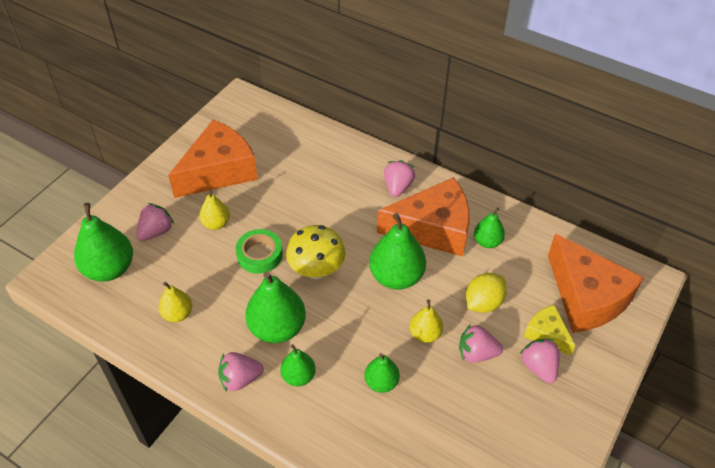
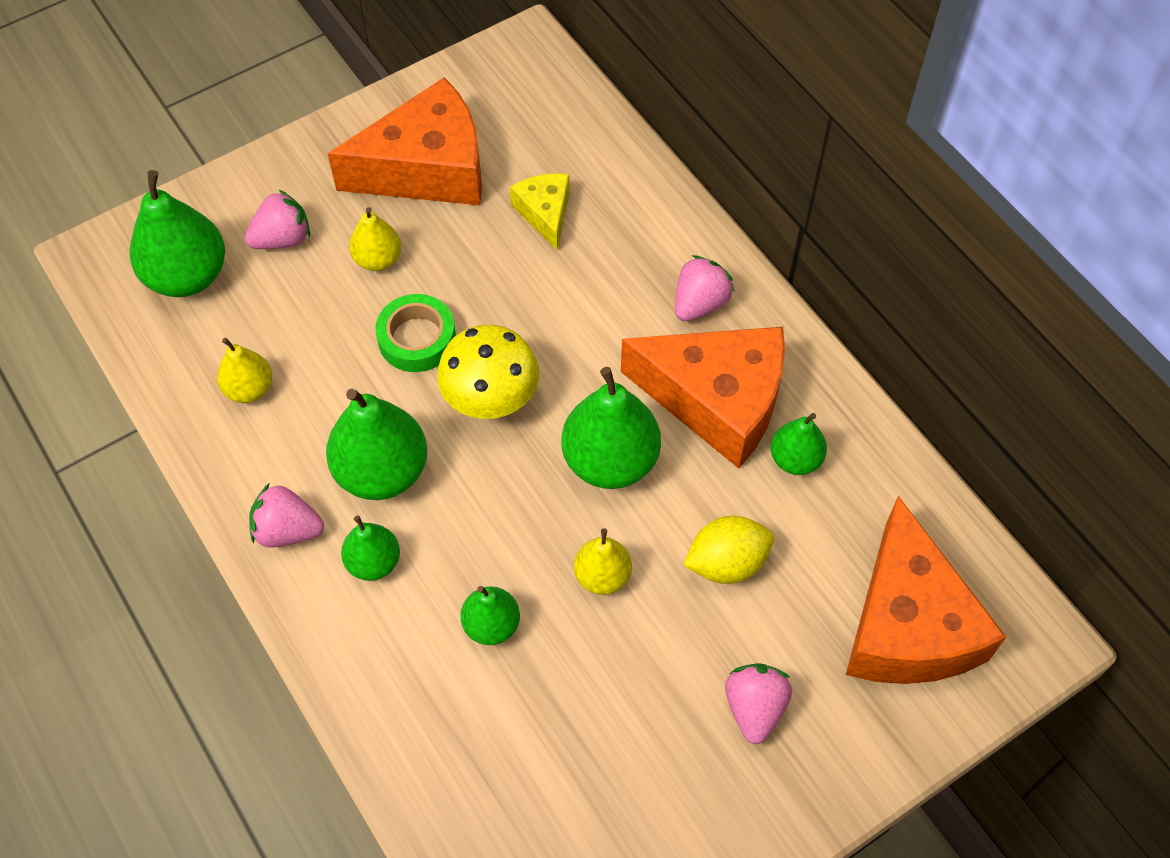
camera: 25 degrees right, 10 degrees up
(476, 353) = (666, 642): pink strawberry -> none
(546, 334) = (800, 659): yellow cheese -> yellow cheese (545, 213)

